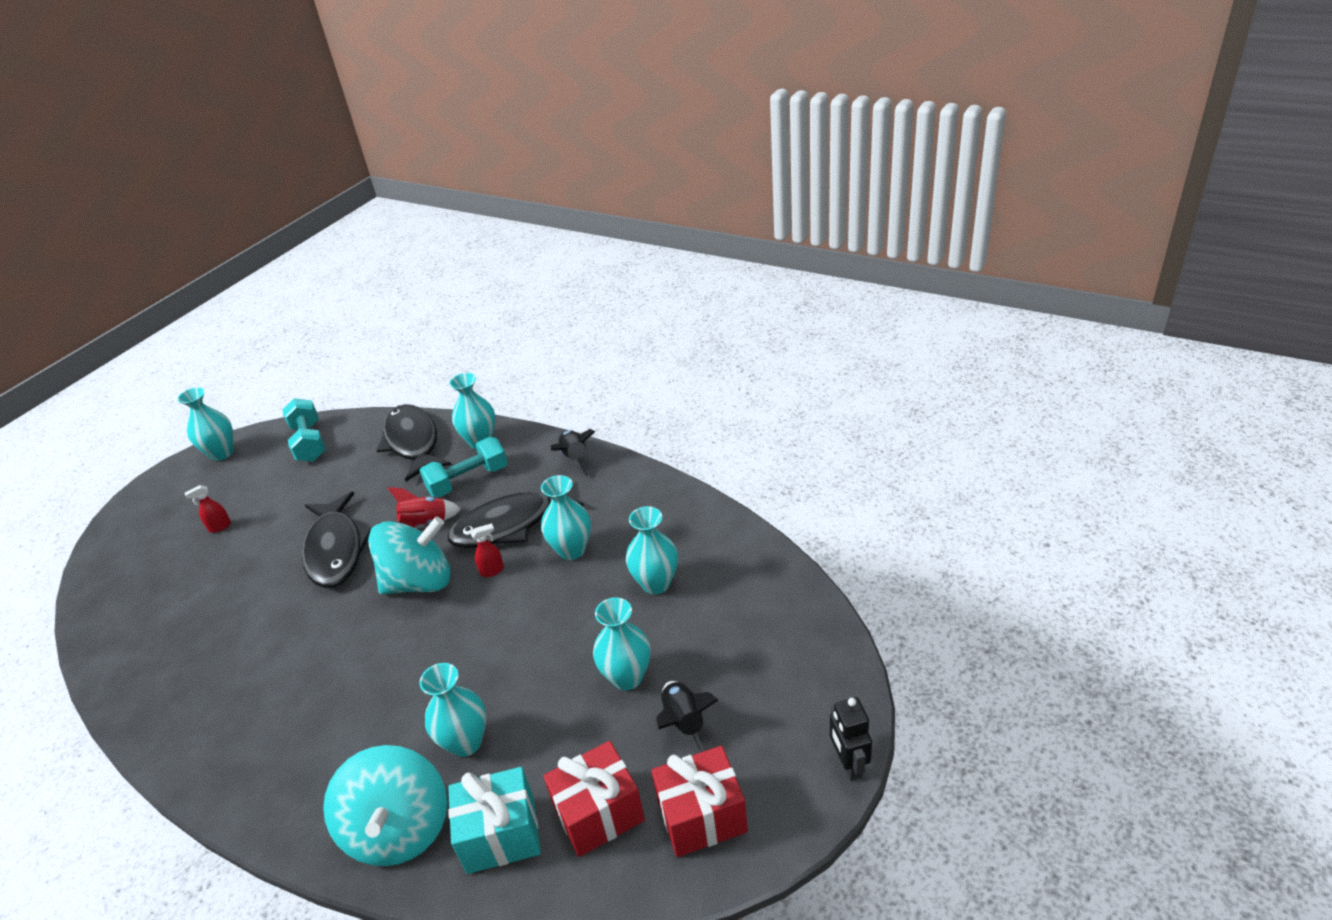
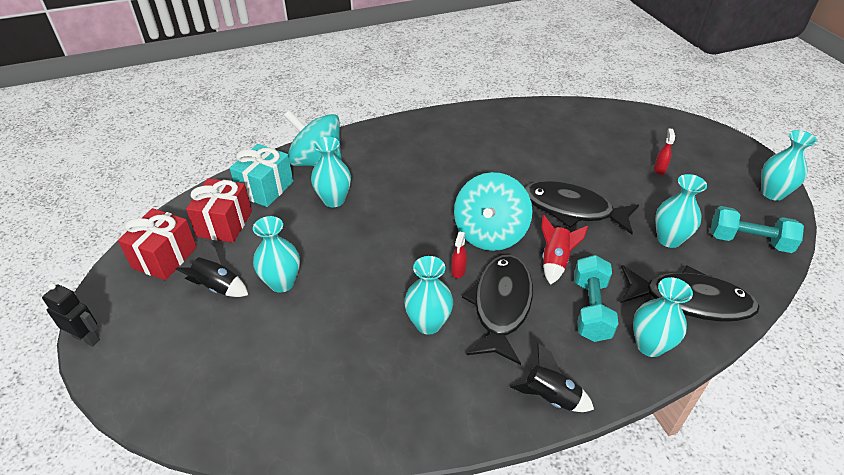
camera: 125 degrees right, 5 degrees up
(656, 583) = (333, 349): turquoise vase -> turquoise vase (669, 239)

